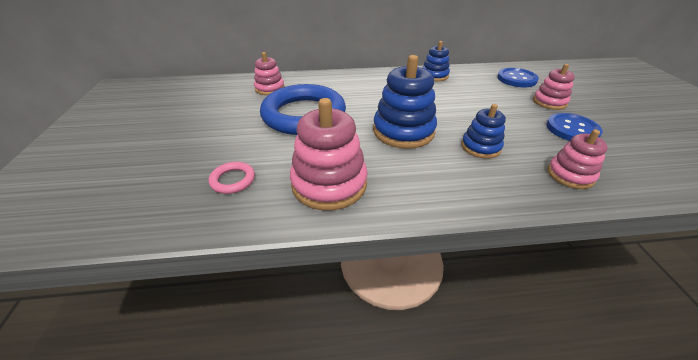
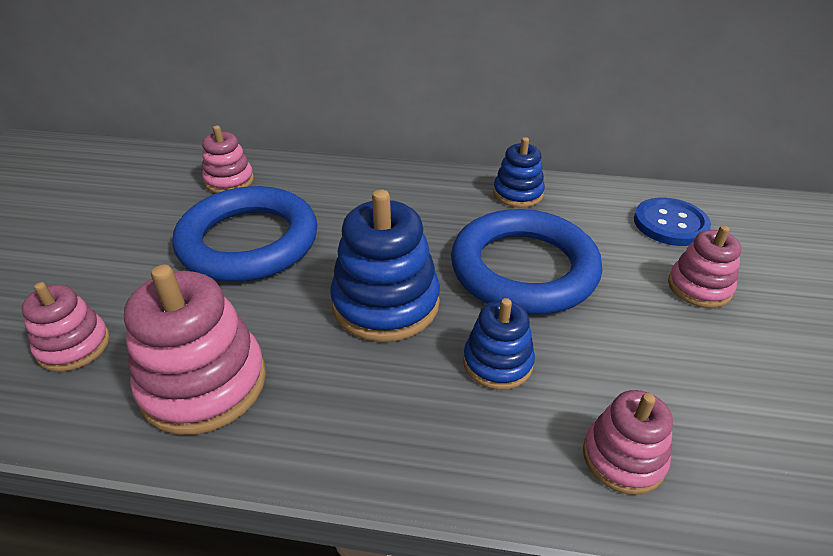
camera: 15 degrees right, 0 degrees up
(233, 180) = (74, 346): pink ring -> pink stacking toy
(462, 106) = (523, 269): none -> blue ring
(572, 129) = (700, 358): blue button -> none

